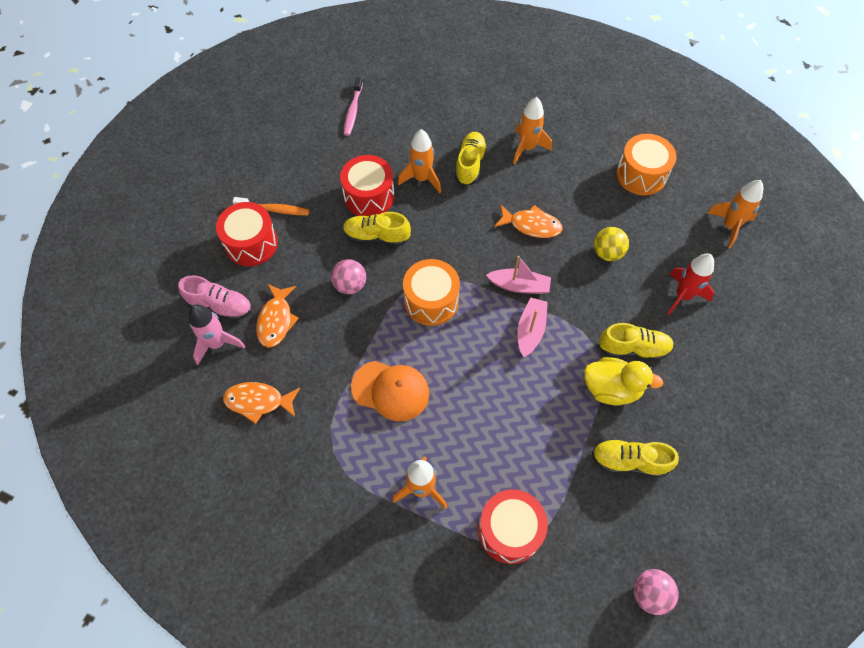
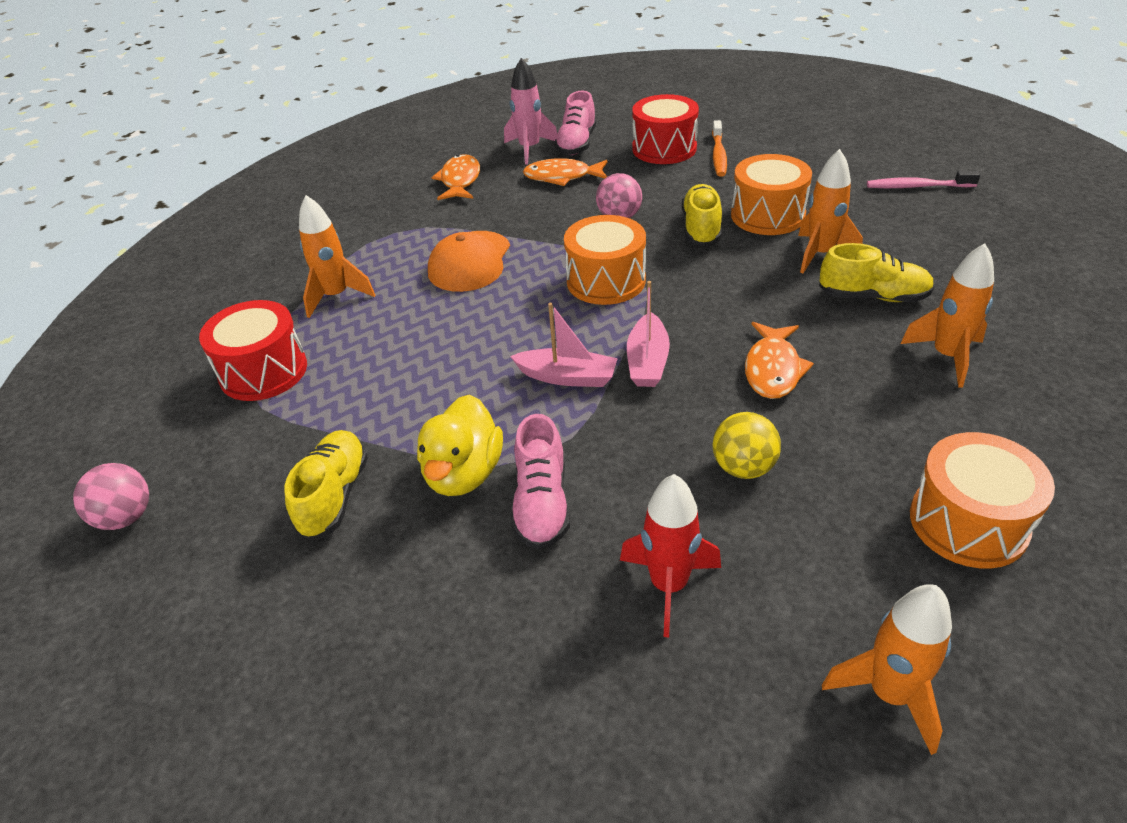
camera: 90 degrees right, 20 degrees down
(369, 196) = (767, 215): red drum -> orange drum
(633, 348) = (541, 503): yellow shoe -> pink shoe

